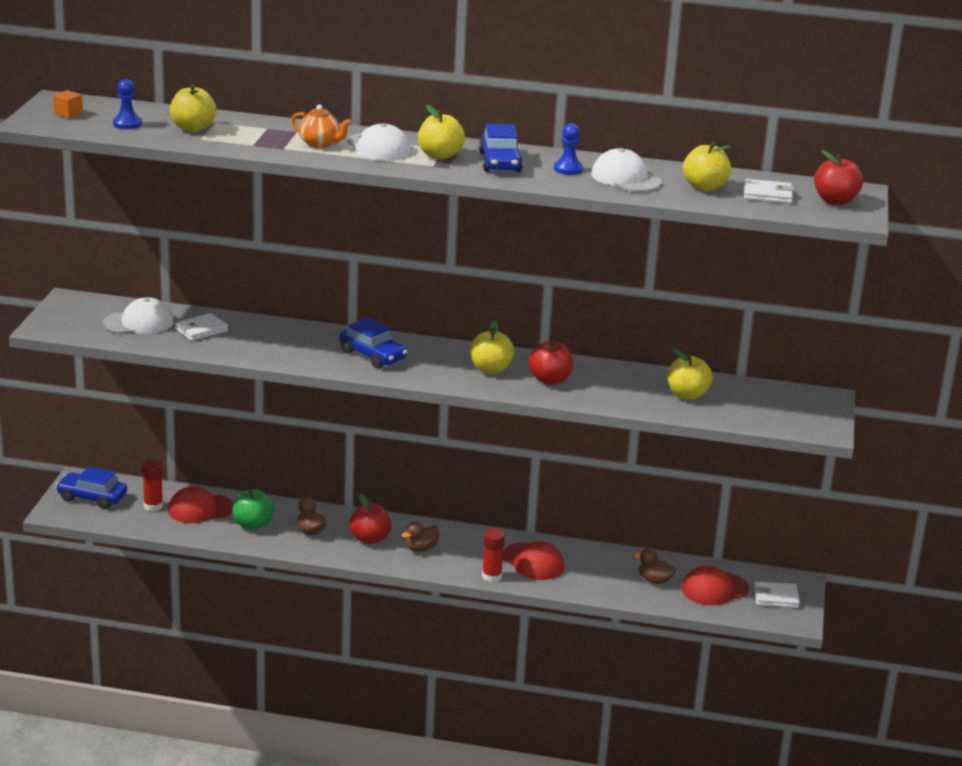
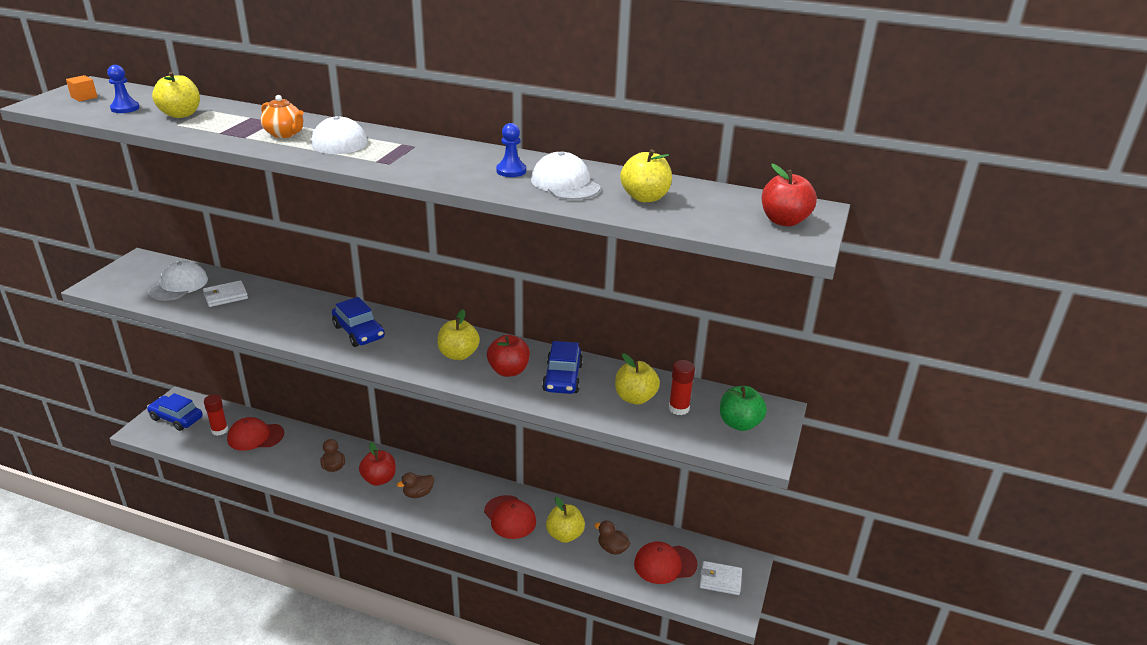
camera: 10 degrees right, 5 degrees up
(139, 322) = (178, 285): white cap -> white cap turned 60 degrees counterclockwise
(253, 524) = (289, 456): green apple -> green apple (739, 424)
(440, 155) = (391, 151): yellow apple -> yellow apple (565, 535)
(492, 576) = (467, 530): red glue stick -> red glue stick (679, 408)
(500, 162) = (446, 160): blue car -> blue car (563, 378)
(767, 195) = (710, 210): white wallet -> none

